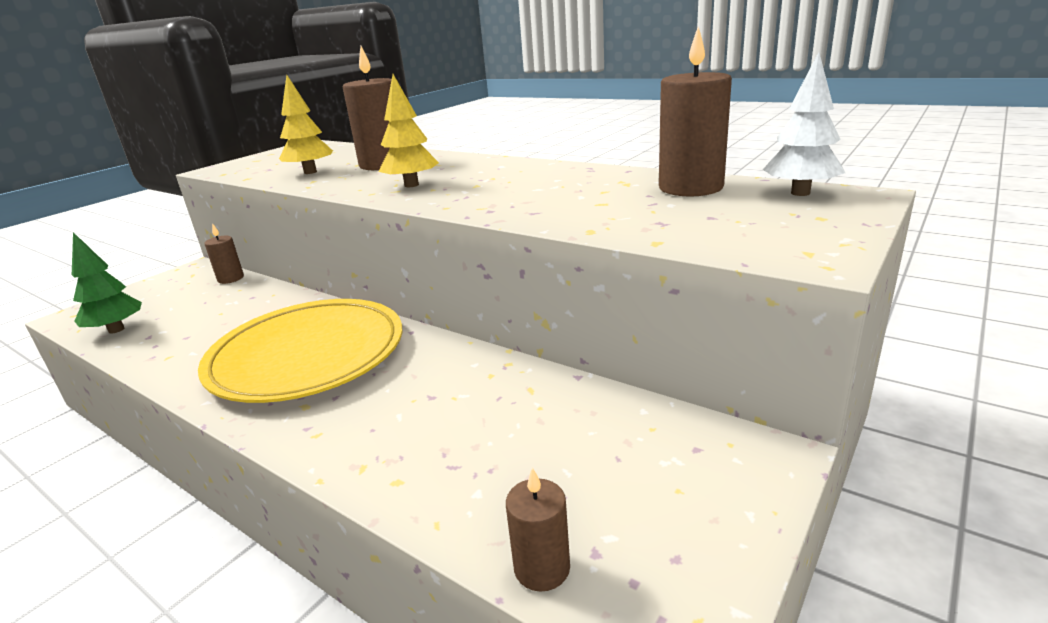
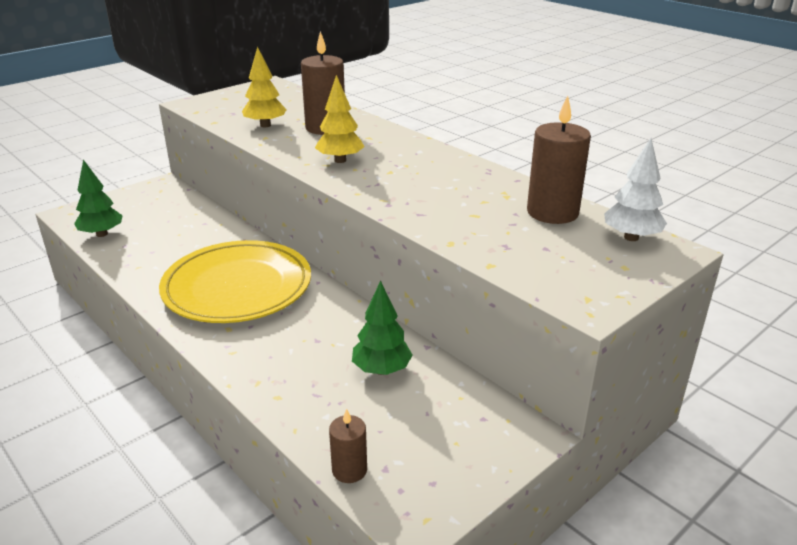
camera: 10 degrees right, 5 degrees up
(230, 278) = (190, 201): brown candle -> none
(531, 415) = (381, 370): none -> green tree

